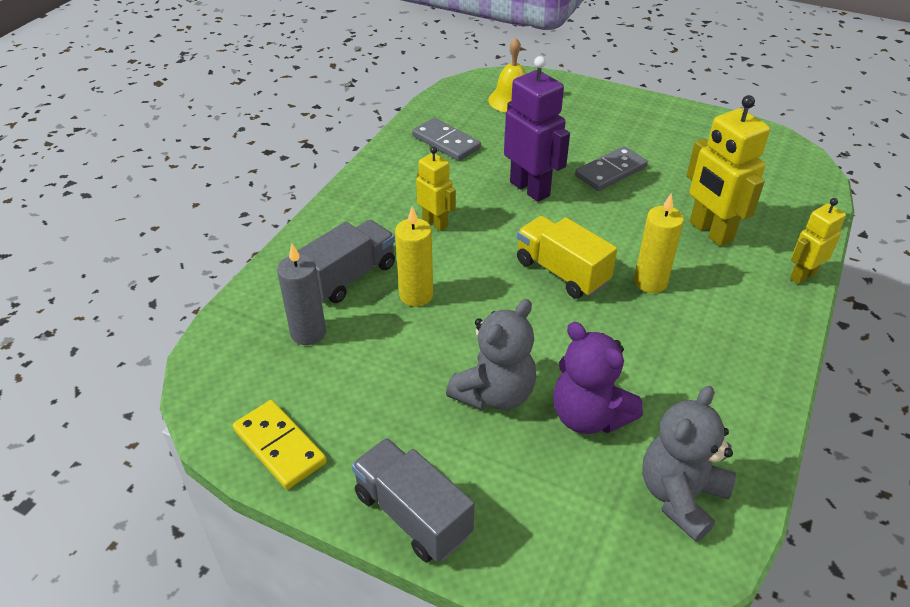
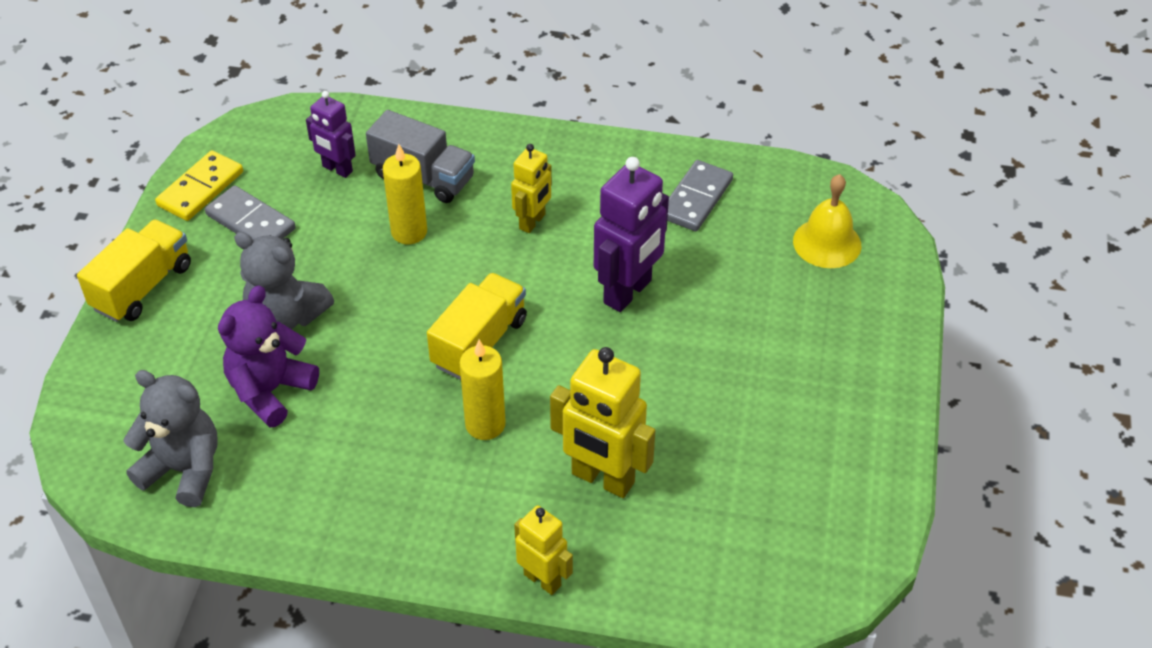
camera: 75 degrees right, 5 degrees up
(308, 333) = (337, 169): grey candle -> purple robot
(413, 514) = (142, 287): grey truck -> yellow truck
(611, 172) = (697, 366): grey domino -> grey domino (250, 222)
(710, 232) = (602, 479): yellow robot -> yellow robot turned 105 degrees counterclockwise

